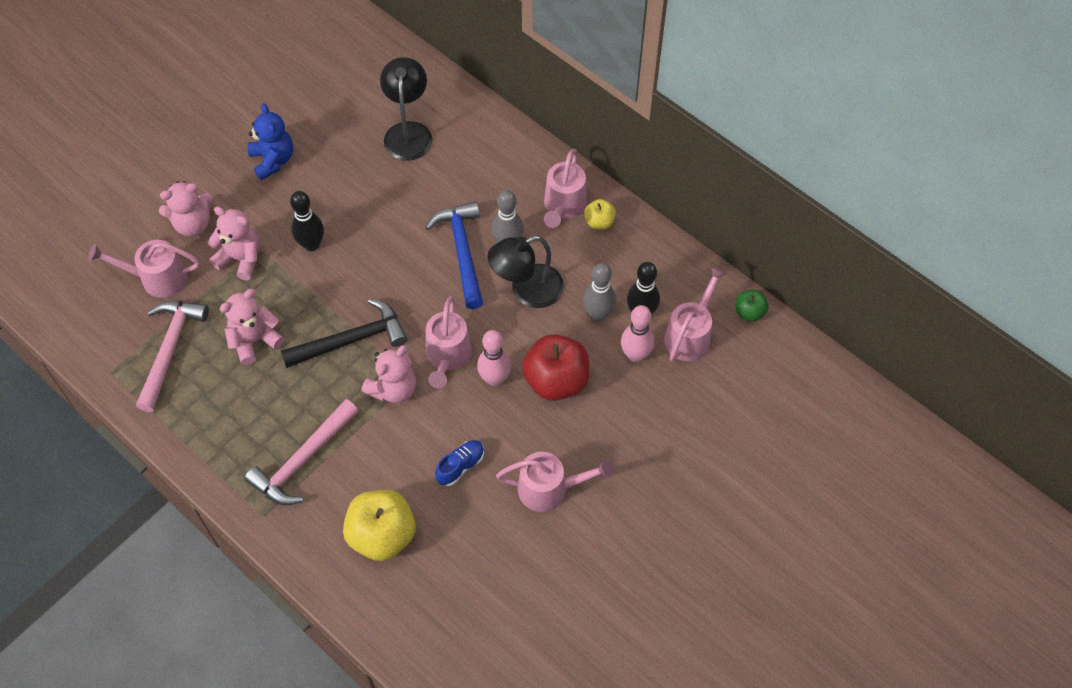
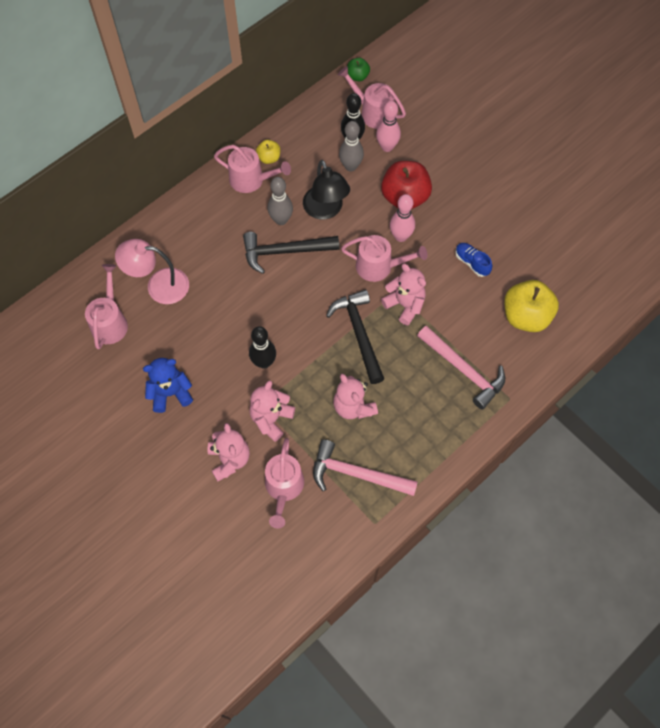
camera: 85 degrees left, 5 degrees up
(408, 132) = (159, 285): black lamp -> pink lamp
(462, 252) = (285, 252): blue hammer -> black hammer
(550, 489) = (491, 208): pink watering can -> pink watering can (110, 321)

